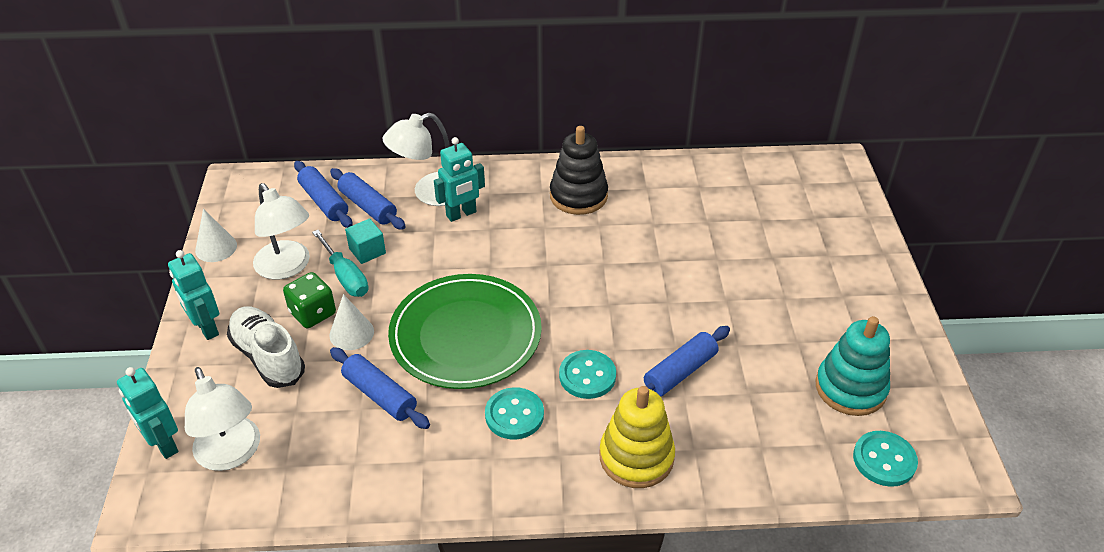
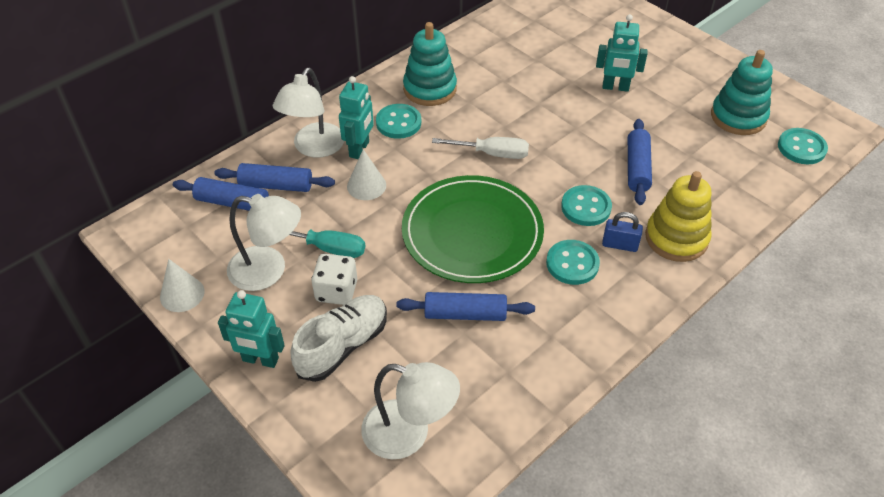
camera: 40 degrees left, 5 degrees up
(164, 444) = (344, 468): turquoise robot -> turquoise robot (615, 87)
(268, 357) = (343, 346): white shoe -> white shoe turned 120 degrees clockwise
(313, 313) = (336, 291): green dice -> white dice
(351, 333) = (386, 285): white cone -> white cone (366, 185)
(367, 251) = (320, 219): turquoise cube -> none
(518, 210) = (398, 123): none -> turquoise button
(563, 280) = (492, 154): none -> white screwdriver
(576, 427) = (619, 245): none -> blue padlock
(578, 196) = (430, 89): black stacking toy -> turquoise stacking toy

